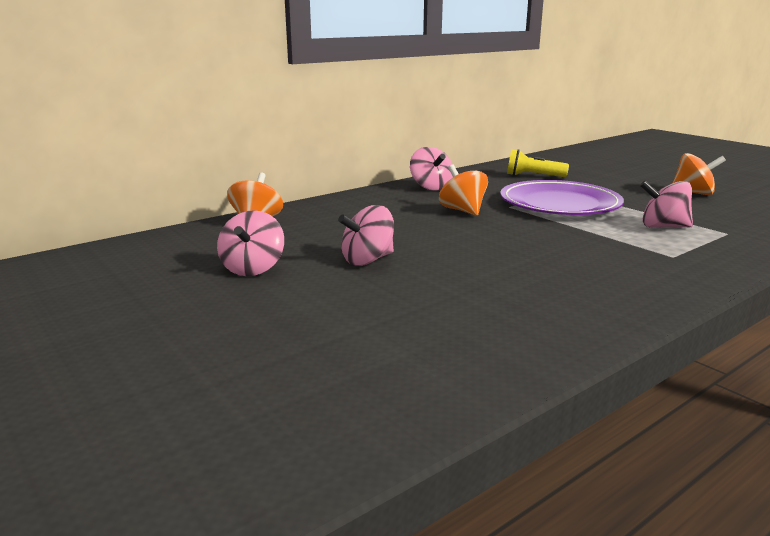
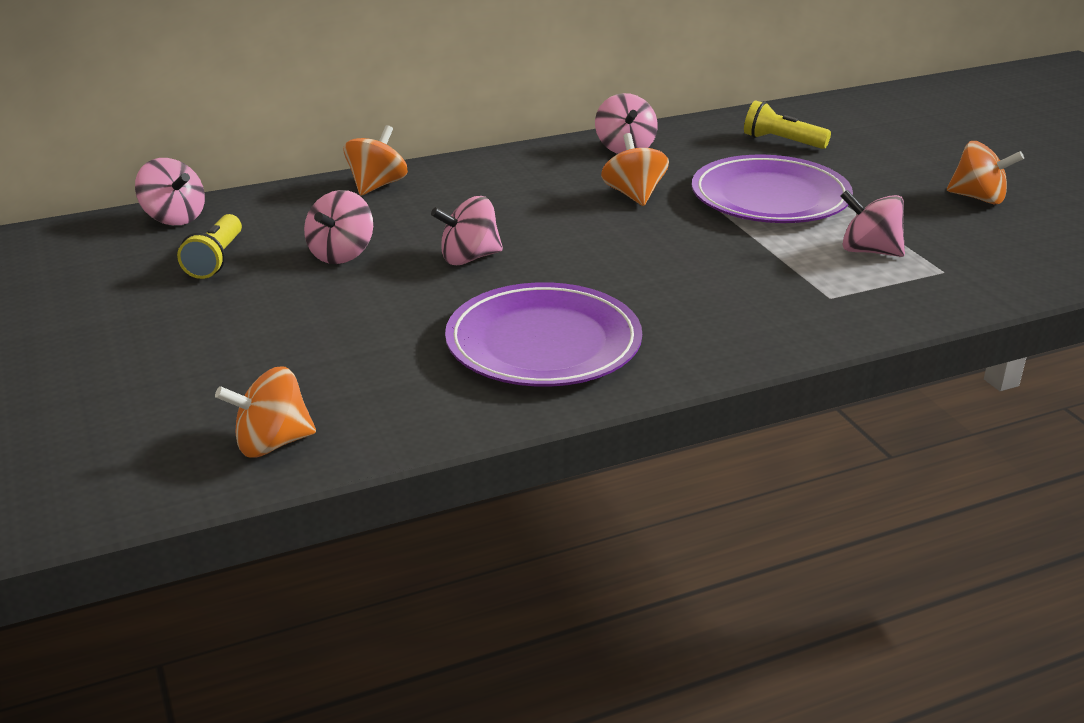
camera: 15 degrees right, 10 degrees up
(81, 258) = (174, 218): none -> pink spinning top
(133, 285) = (215, 260): none -> yellow flashlight
(274, 451) = (272, 443): none -> orange spinning top
(484, 314) = (543, 343): none -> purple plate

